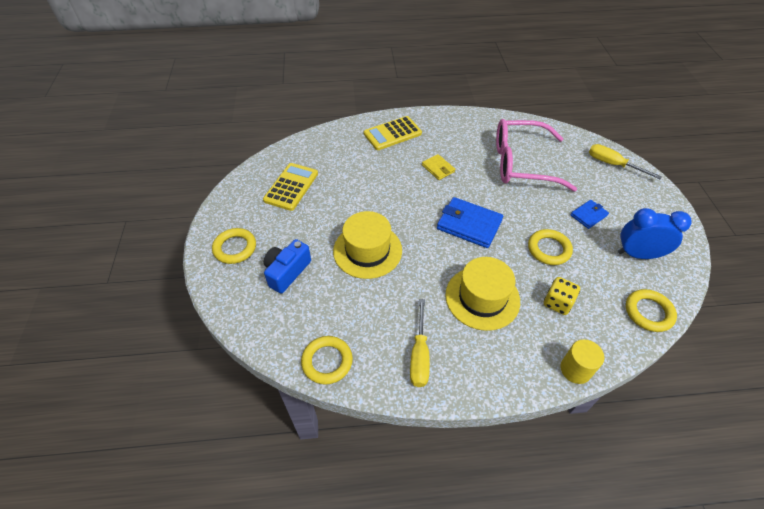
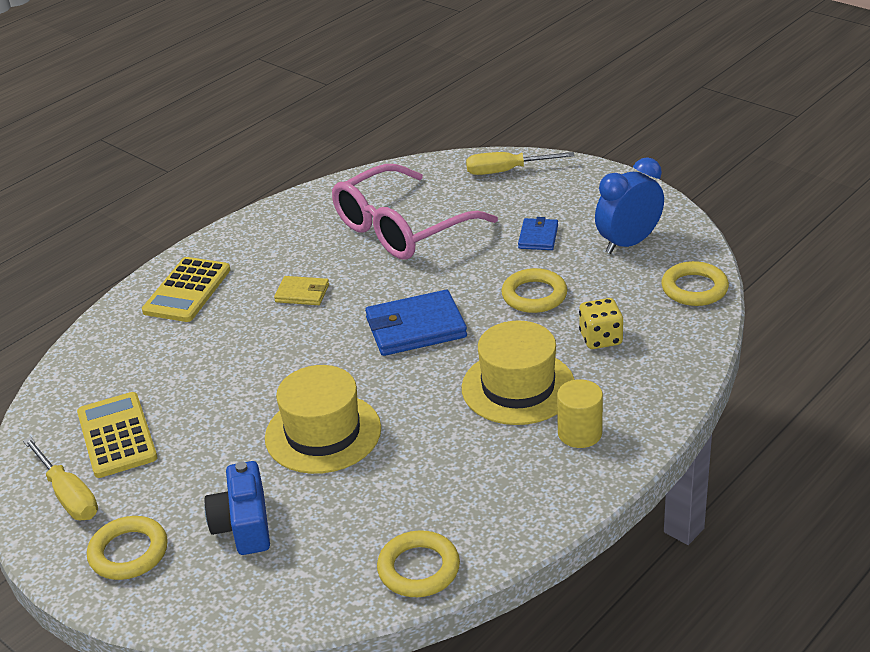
camera: 40 degrees left, 15 degrees down
(419, 355) = (516, 485): yellow screwdriver -> yellow screwdriver (68, 495)
(575, 369) = (684, 384): yellow cylinder -> yellow cylinder (579, 433)

